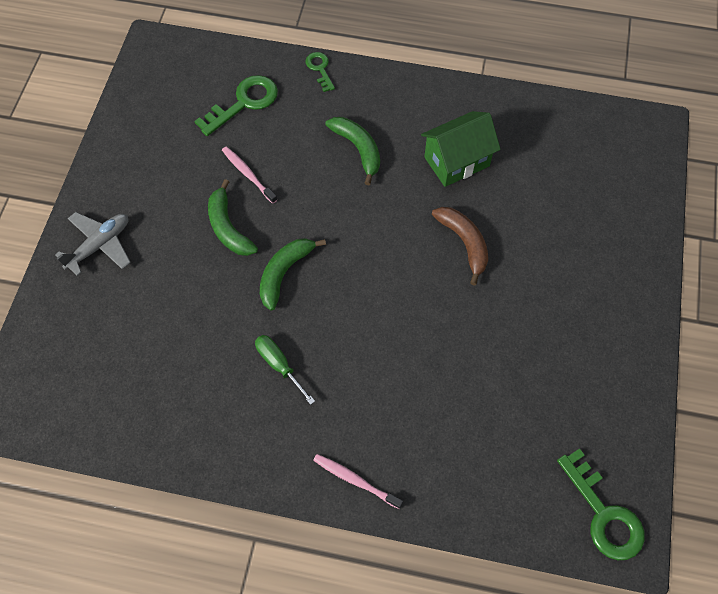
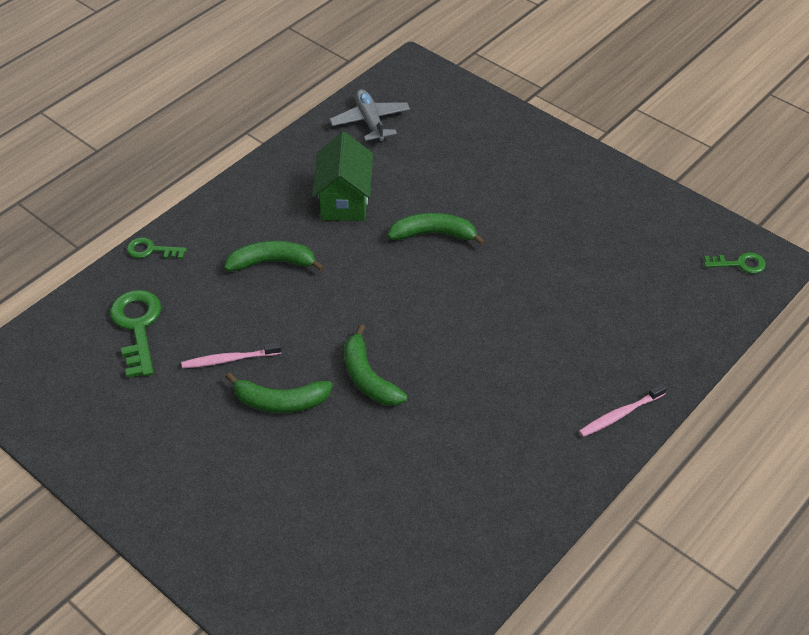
camera: 60 degrees left, 15 degrees down
(100, 245) = (212, 526): grey plane -> grey plane (370, 122)
(279, 365) = (466, 423): green screwdriver -> none
(464, 243) = (433, 234): brown banana -> green banana
(603, 514) = (739, 264): green key -> green key, size x0.57

